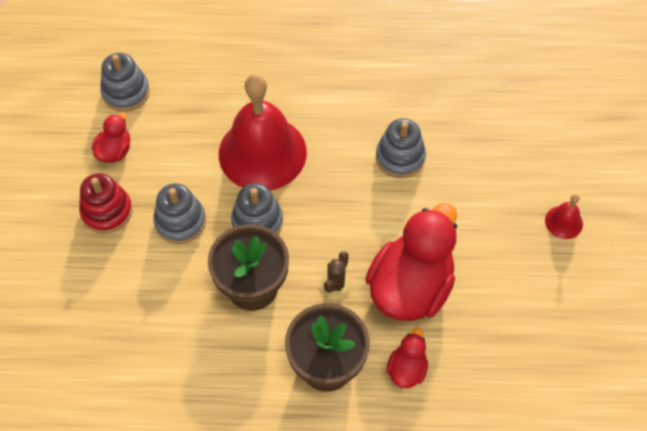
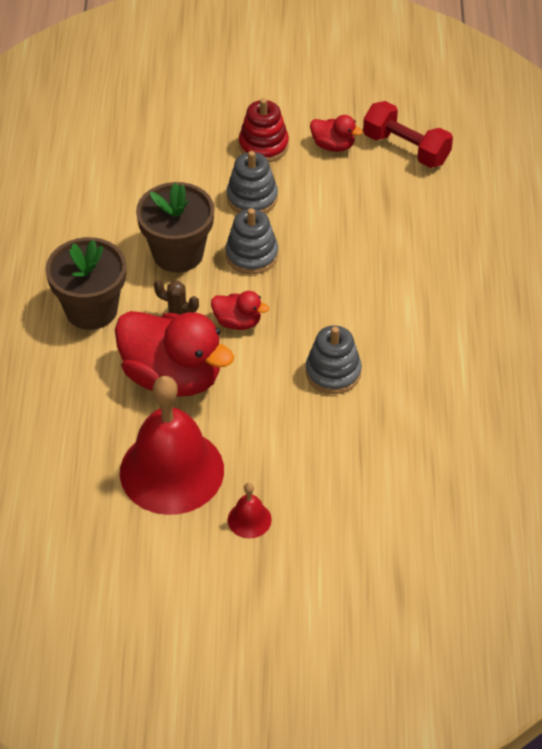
camera: 90 degrees right, 10 degrees down
(126, 92) = (406, 148): grey stacking toy -> red dumbbell
(262, 153) = (335, 257): red bell -> red bell (171, 471)
(406, 369) = (83, 371): red duck -> red duck (238, 322)

